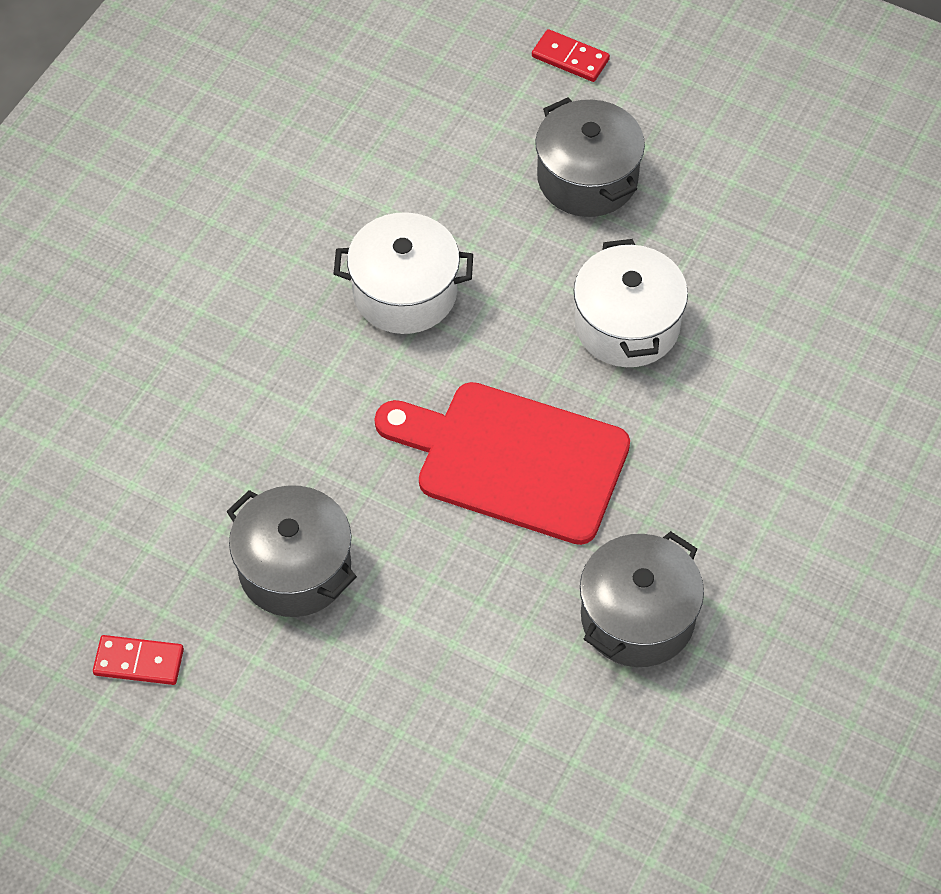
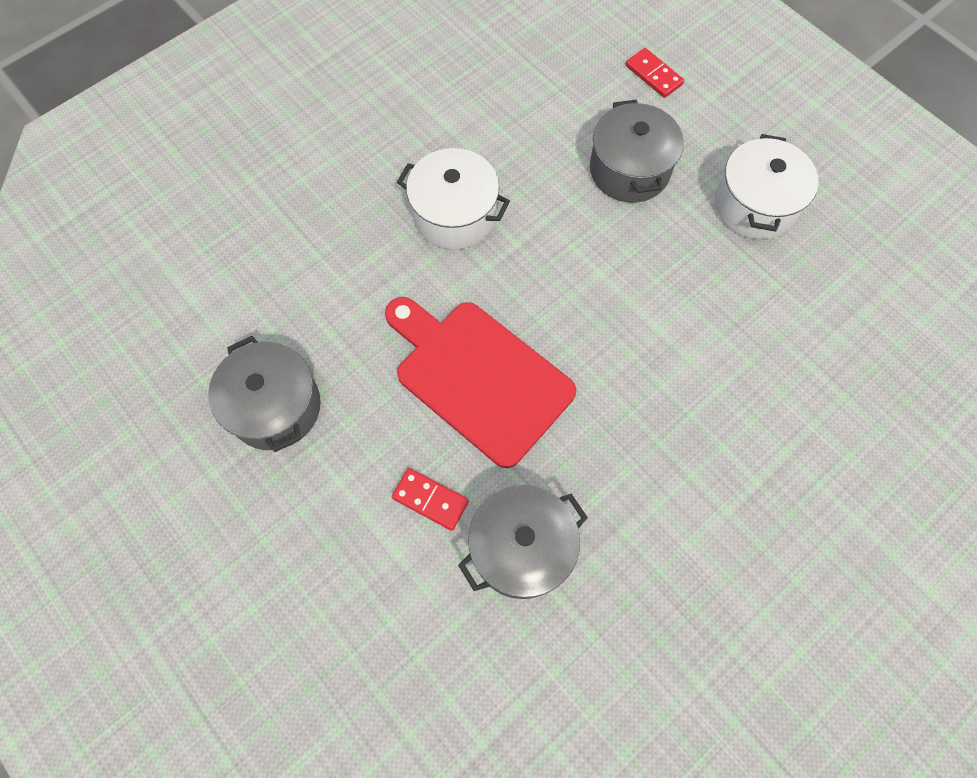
camera: 20 degrees right, 10 degrees up
(139, 662) = (127, 441): red domino -> red domino (430, 499)
(627, 325) = (613, 296): white pot -> white pot (755, 205)

